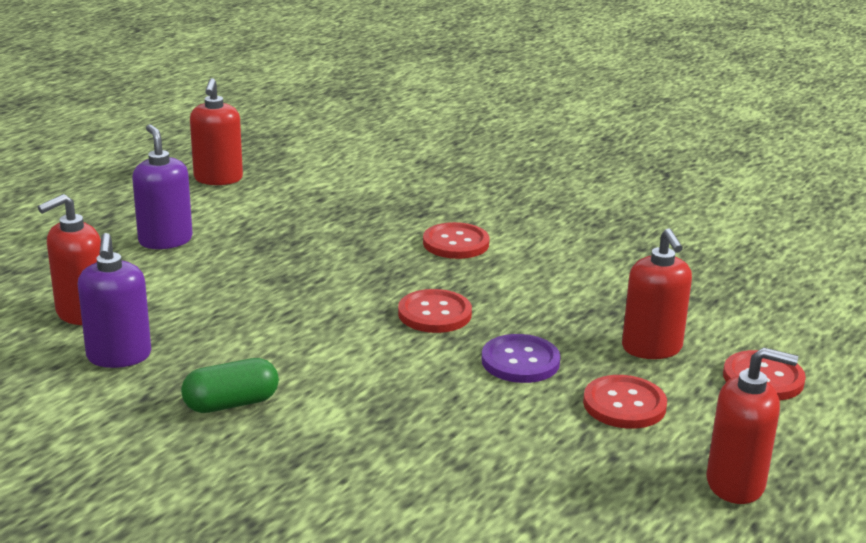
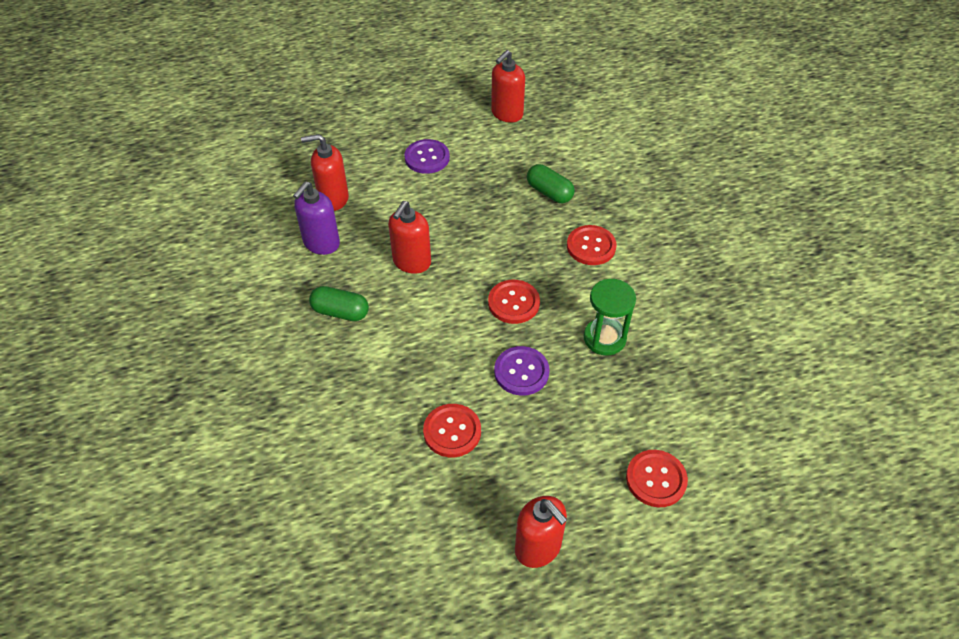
camera: 40 degrees right, 25 degrees up
(165, 240) = (427, 158): purple soap dispenser -> purple button
(353, 220) = (549, 192): none -> green capsule
(567, 302) = (604, 338): none -> green hourglass
(624, 404) = (543, 444): red button -> red button (452, 431)
(652, 348) = (613, 410): red soap dispenser -> red soap dispenser (411, 262)

